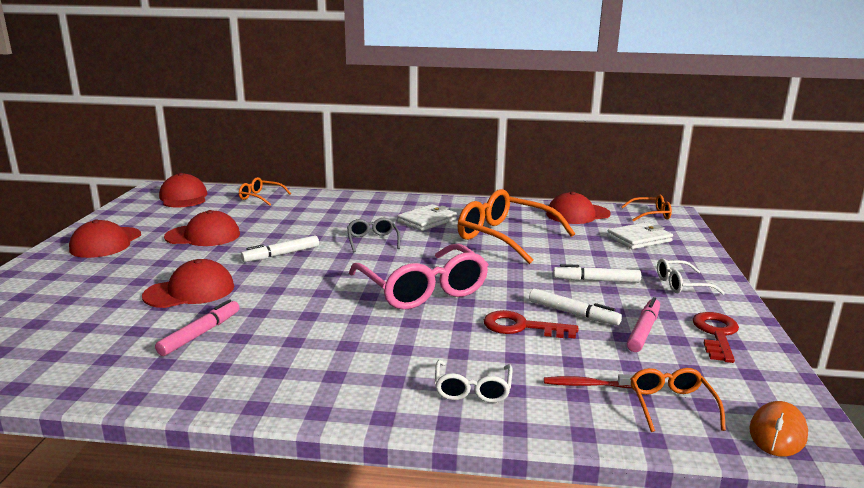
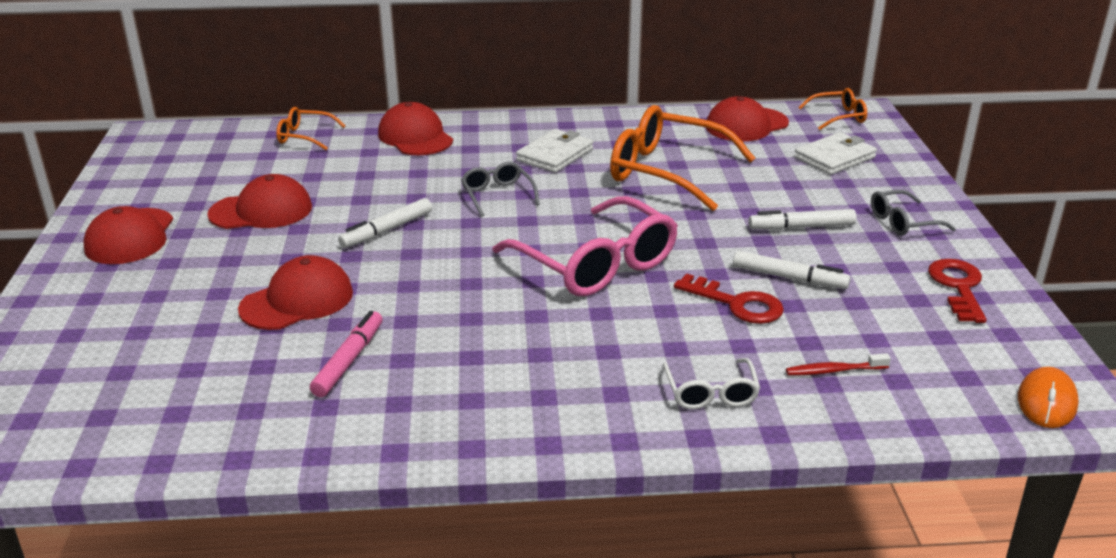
camera: 10 degrees left, 10 degrees up
(183, 197) = (192, 147): red cap -> red cap (415, 137)
(522, 327) = (736, 304): red key -> red key turned 150 degrees counterclockwise
(643, 331) = (876, 292): pink marker -> none
(671, 405) = (931, 384): orange glasses -> none
(681, 285) = (902, 222): white glasses -> grey glasses

